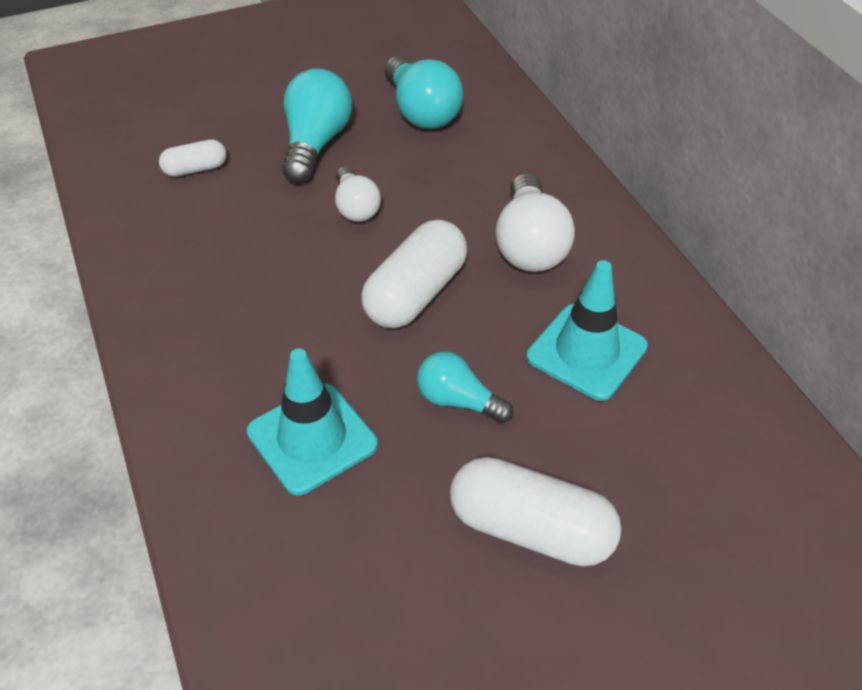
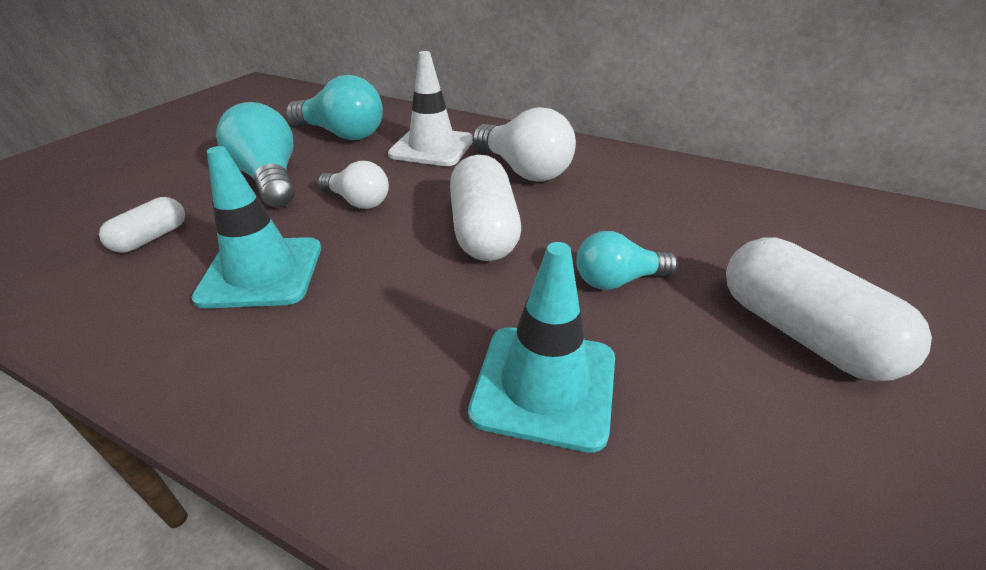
camera: 40 degrees left, 10 degrees down
(481, 171) = (432, 147): none -> white traffic cone
(531, 529) = (801, 333): white capsule -> white capsule turned 75 degrees clockwise
(586, 352) = (649, 207): turquoise traffic cone -> turquoise traffic cone (261, 272)

